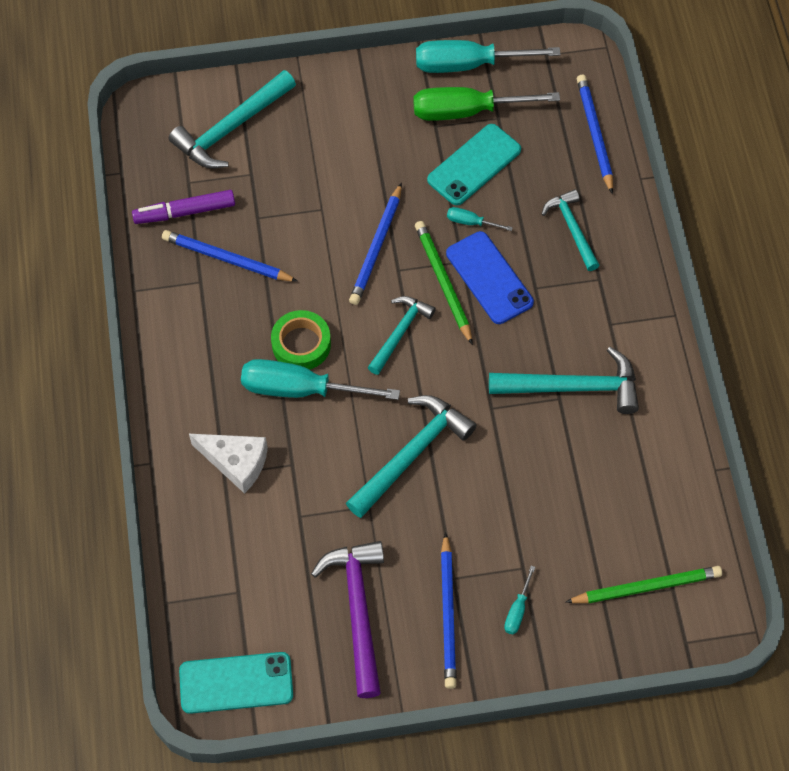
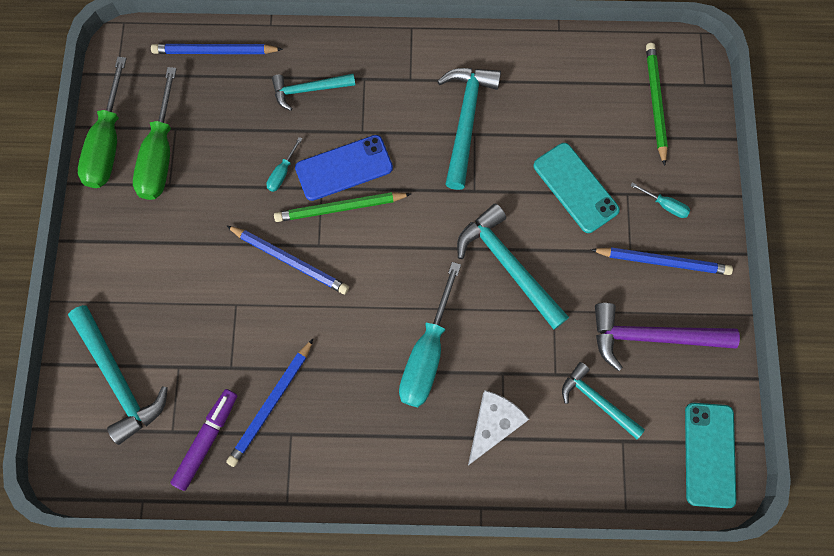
camera: 80 degrees left, 10 degrees up
(185, 212) = (207, 439): purple marker -> purple marker turned 150 degrees counterclockwise
(301, 344) = (379, 346): green tape -> none
(400, 332) = (385, 254): turquoise hammer -> turquoise hammer (597, 400)
(469, 64) = (108, 142): turquoise screwdriver -> green screwdriver
(474, 165) = (221, 159): turquoise phone -> turquoise phone (575, 188)

